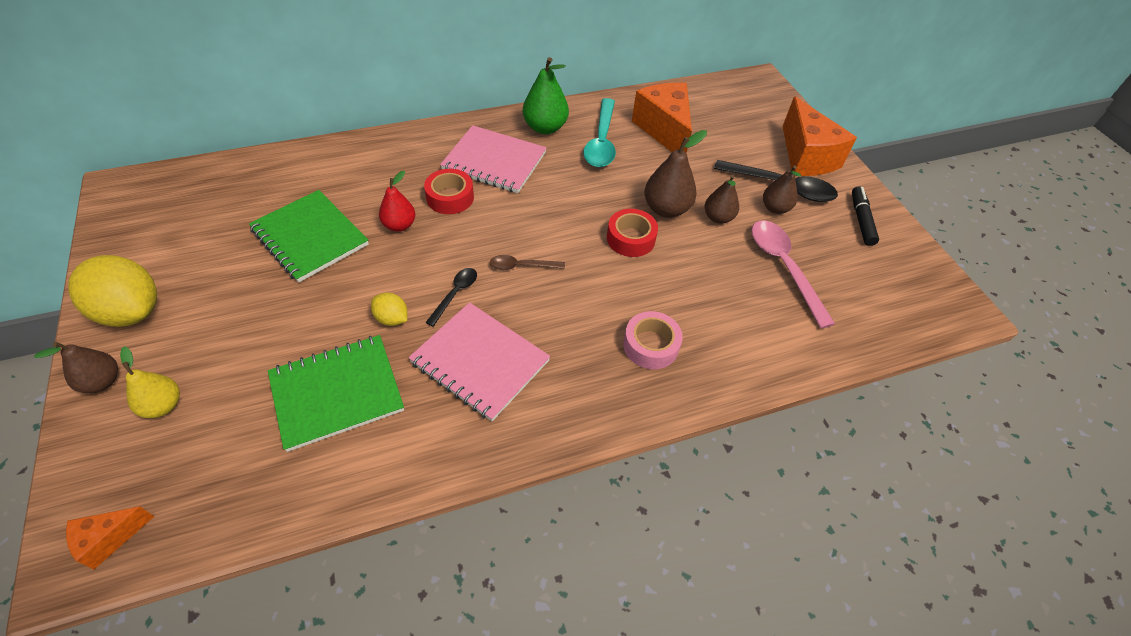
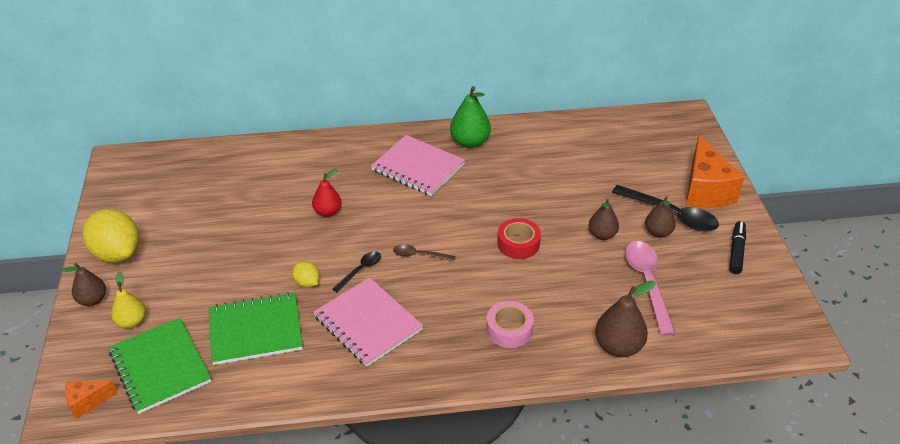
camera: 15 degrees right, 10 degrees down
(310, 237) = (256, 213): green notebook -> green notebook (160, 367)
(450, 197) = (373, 194): red tape -> none
(601, 141) = (517, 159): turquoise spoon -> none
(664, 130) = (577, 154): orange cheese -> none
(666, 209) = (557, 222): brown pear -> brown pear (618, 346)

